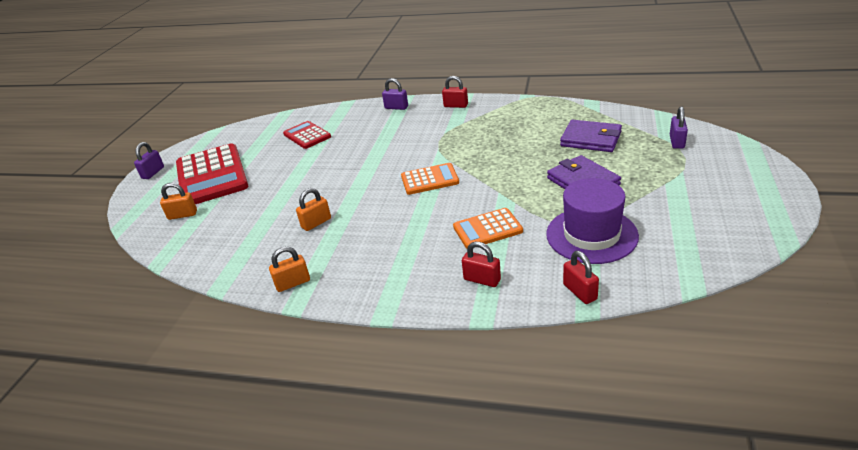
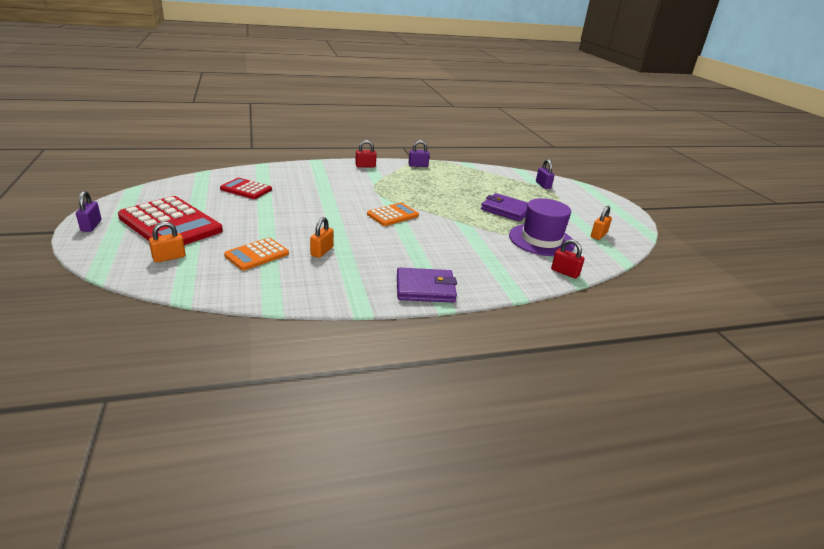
camera: 35 degrees left, 5 degrees down
(293, 283) = (344, 295): orange padlock -> orange padlock (598, 235)
(396, 107) = (314, 168): purple padlock -> purple padlock (418, 165)
(482, 279) = (495, 273): red padlock -> none
(487, 229) = (468, 243): orange calculator -> orange calculator (257, 255)
(591, 139) = (487, 185): purple wallet -> purple wallet (425, 288)

